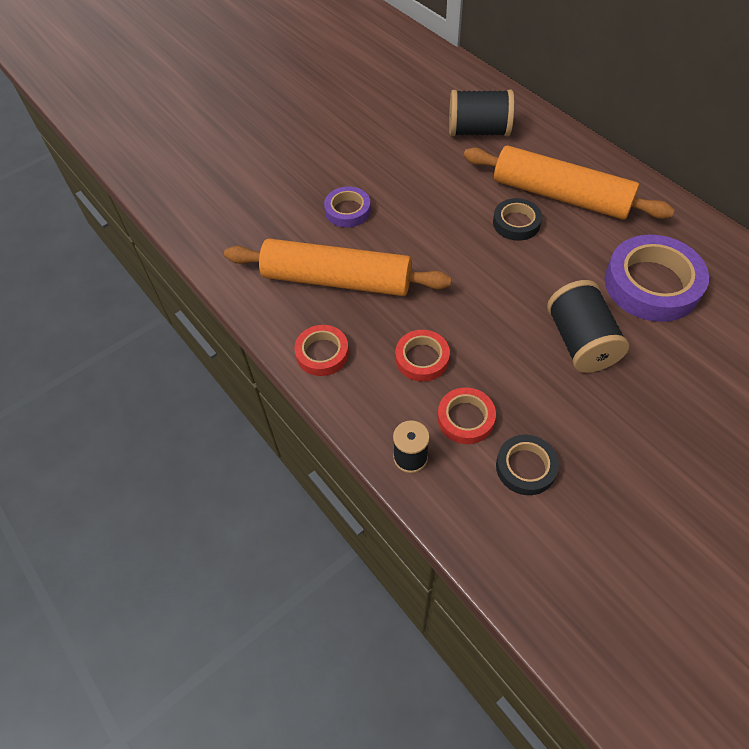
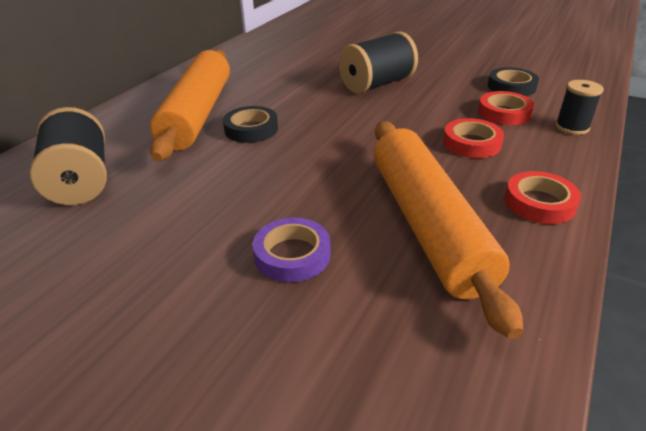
camera: 115 degrees left, 20 degrees down
(652, 284) = (293, 69): purple tape -> none

